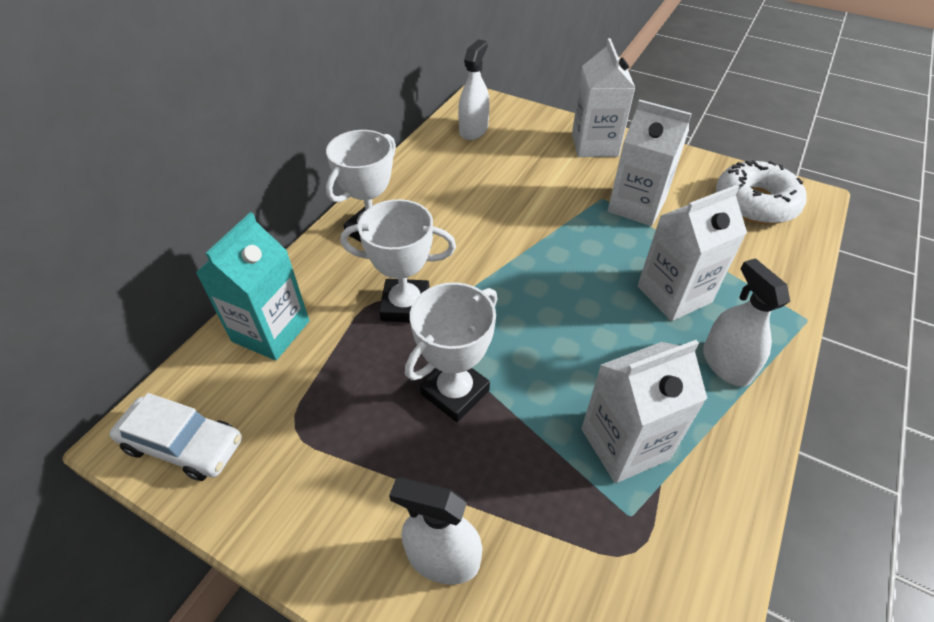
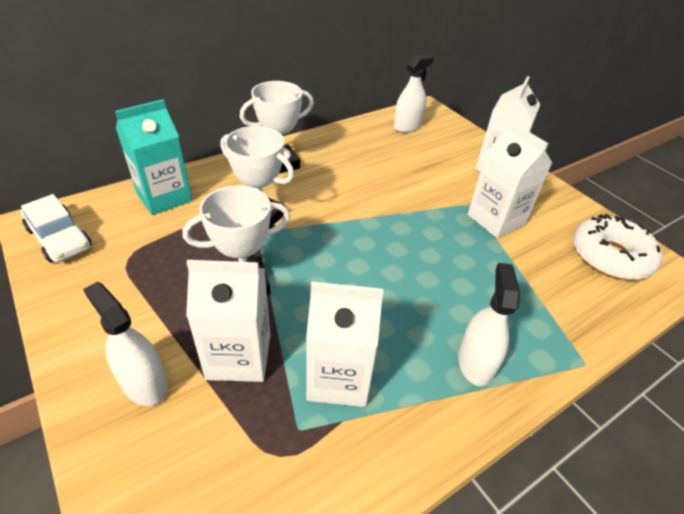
camera: 25 degrees right, 5 degrees down
(674, 294) = (473, 293): white carton -> white carton (239, 356)

